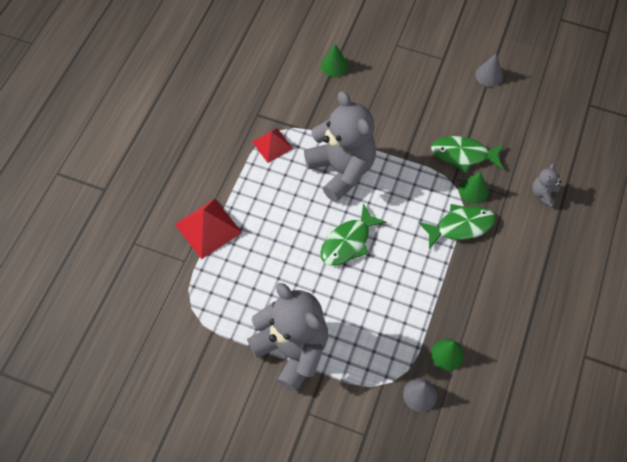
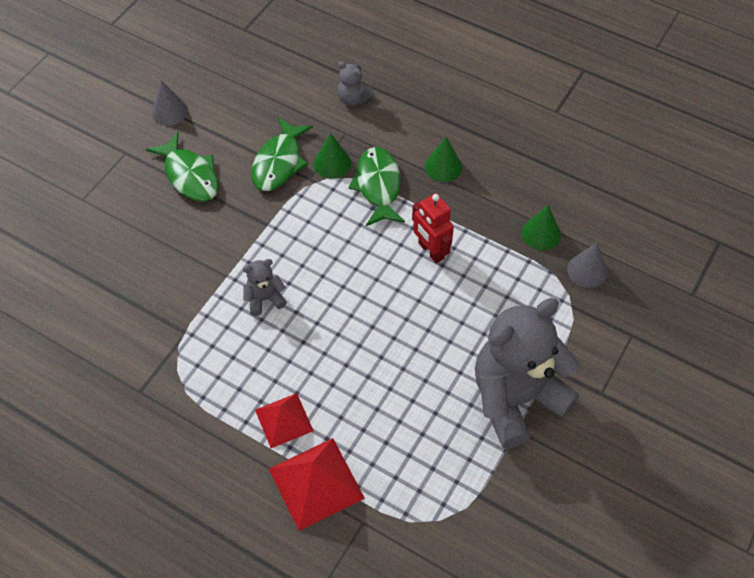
camera: 80 degrees left, 5 degrees down
(272, 145) = (199, 379): red pyramid -> red pyramid (284, 420)
(334, 66) = (90, 279): green cone -> green cone (443, 167)
(341, 170) = (264, 299): grey teddy bear -> grey teddy bear, size x0.42
(348, 242) = (375, 309): green fish -> green fish (190, 175)
(409, 273) = (430, 251): none -> red robot

